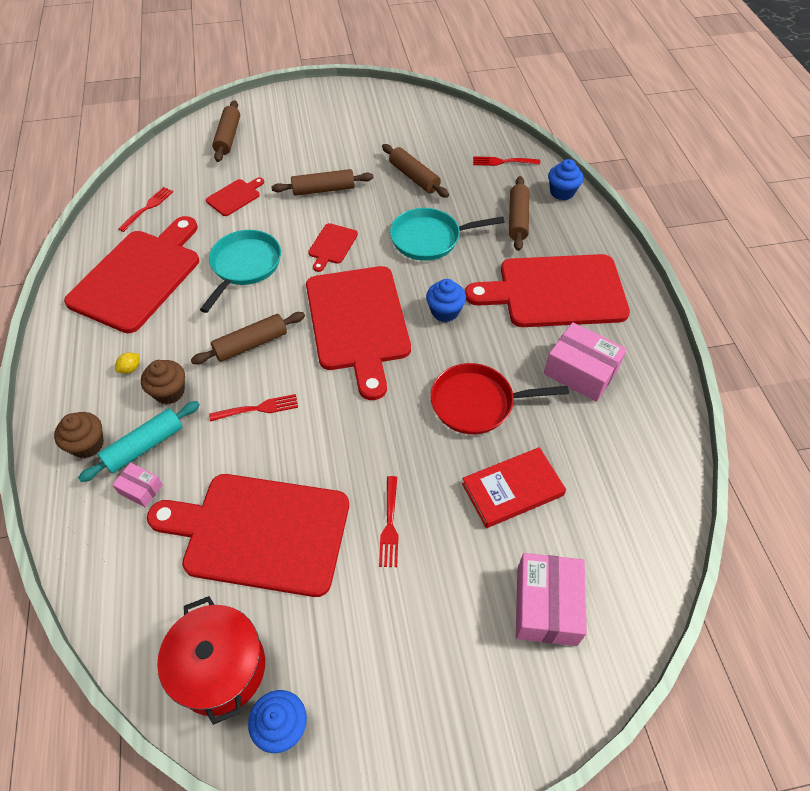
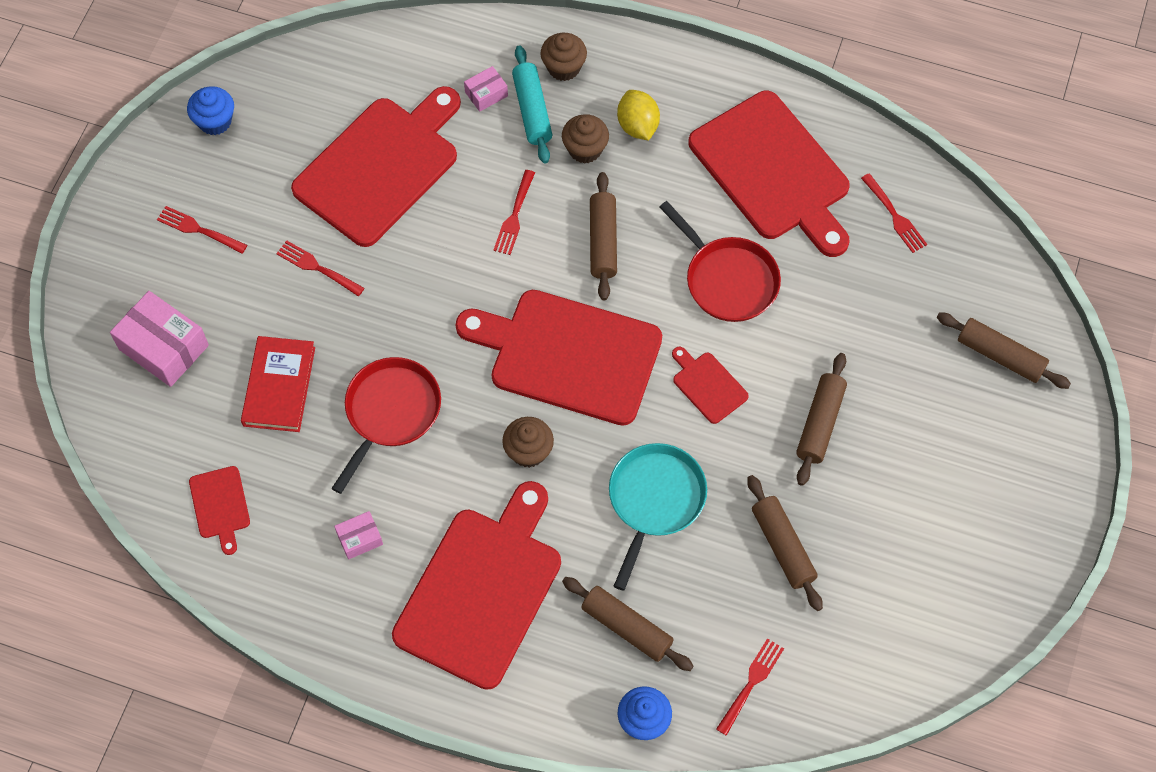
camera: 120 degrees right, 10 degrees up
(130, 368) = (637, 126): yellow lemon -> yellow lemon, size x1.91
(220, 668) = (286, 98): red pot -> none
(235, 197) = (863, 316): red cutting board -> red cutting board (220, 505)
(244, 266) = (727, 280): turquoise pan -> red pan
(414, 177) = (783, 546): brown rolling pin -> brown rolling pin turned 75 degrees clockwise
(414, 656) = (198, 229): none -> red fork
(445, 311) = (528, 451): blue cupcake -> brown cupcake
(580, 371) = (359, 539): pink box -> pink box, size x0.51

